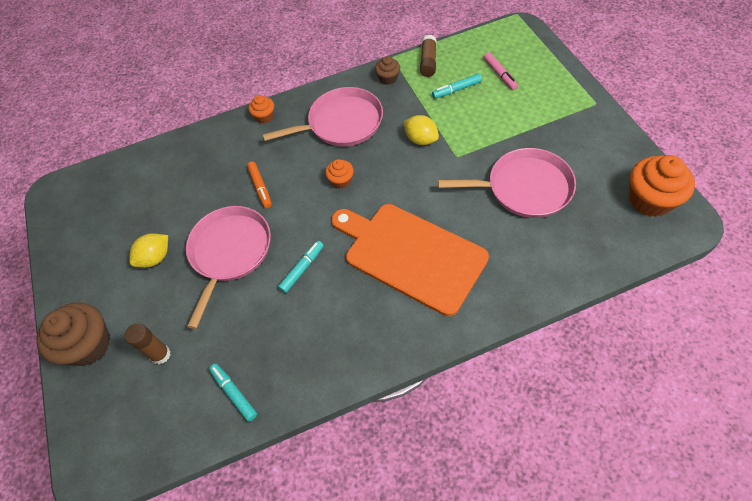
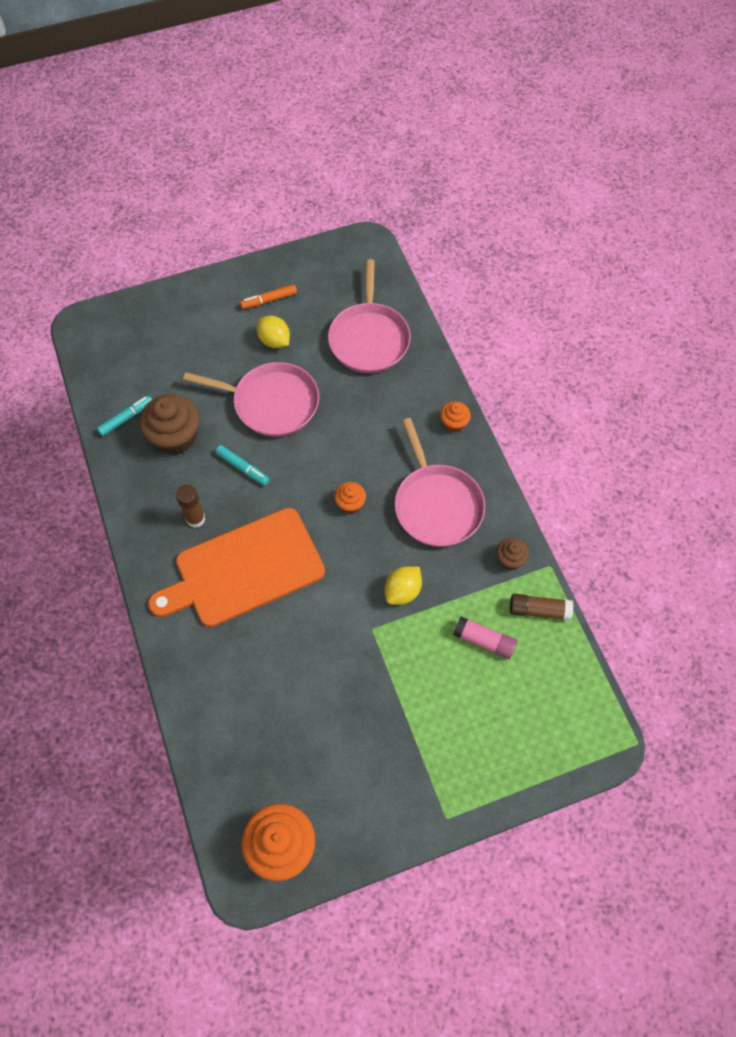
camera: 85 degrees right, 5 degrees up
(88, 345) = (192, 303): brown cupcake -> brown cupcake (175, 437)
(161, 355) = (173, 358): brown glue stick -> brown glue stick (195, 519)
(260, 187) = (349, 425): orange marker -> orange marker (269, 300)
(410, 255) = (244, 569): orange cutting board -> orange cutting board turned 150 degrees counterclockwise
(456, 90) = (484, 641): turquoise marker -> pink glue stick
(500, 74) = (509, 699): pink marker -> none
(524, 188) = (317, 700): pink pan -> pink pan (369, 338)

